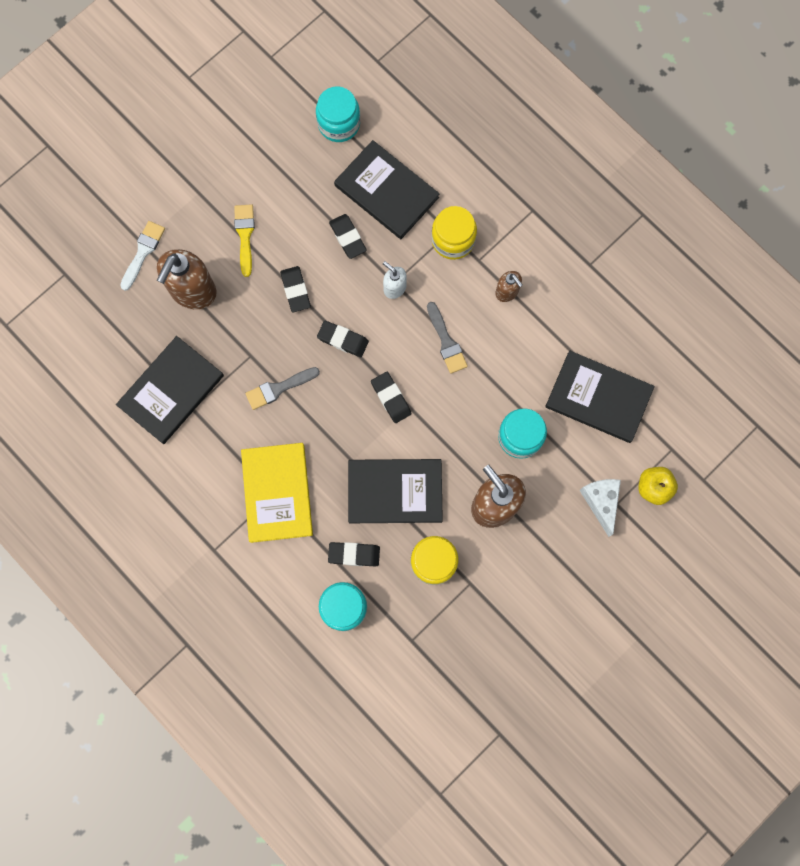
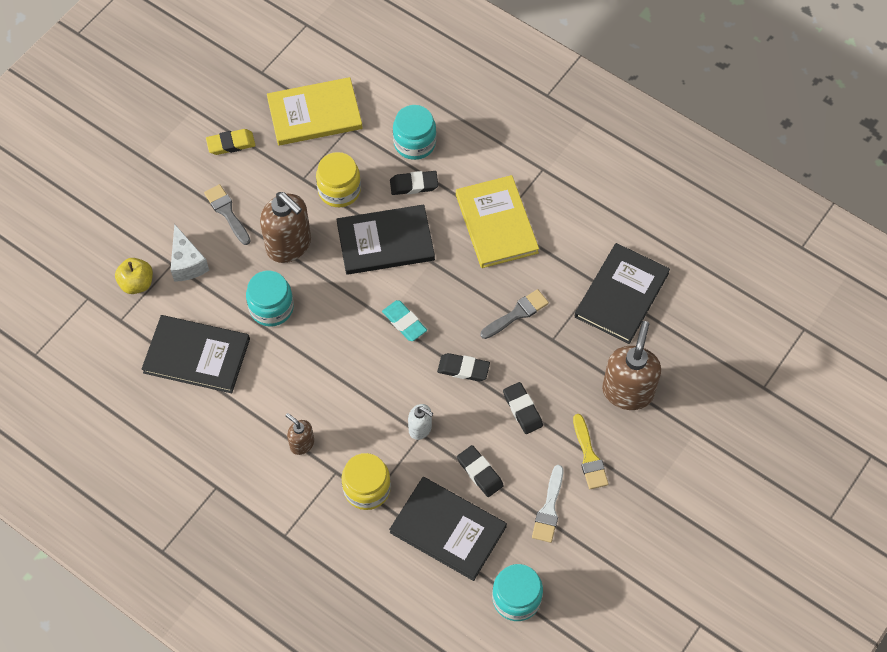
camera: 170 degrees right, 15 degrees down
(143, 252) = (690, 421): white brush -> white brush (549, 508)
(391, 398) = (404, 322): black eraser -> turquoise eraser
(446, 341) = (358, 384): grey brush -> grey brush (227, 213)
(447, 665) = (314, 114): none -> yellow book
(543, 641) = (231, 144): none -> yellow eraser

